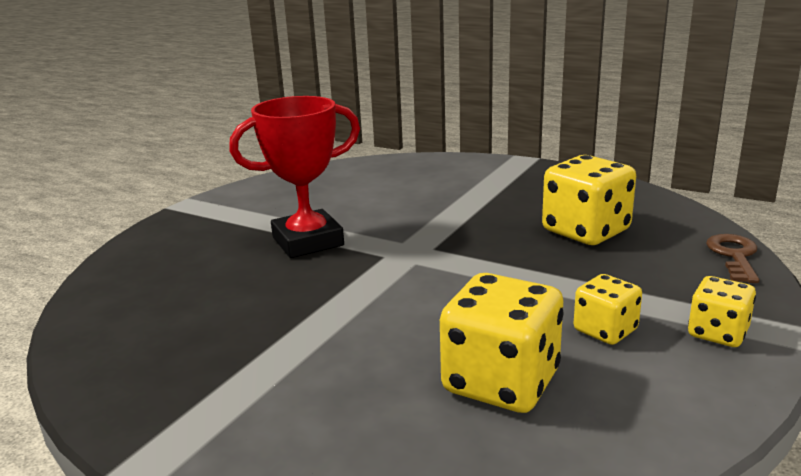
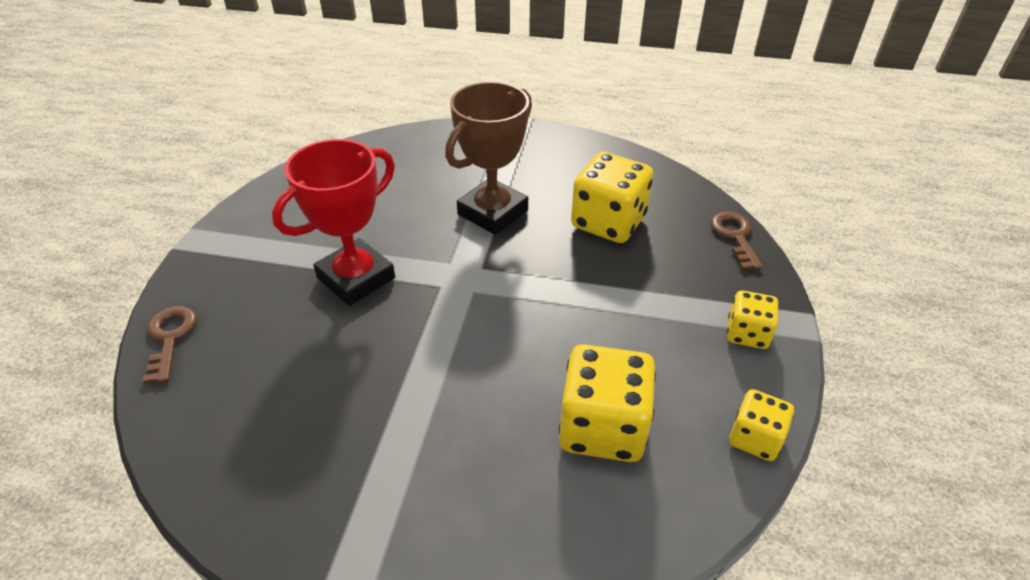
camera: 20 degrees left, 20 degrees up
(124, 259) = (170, 338): none -> brown key
(465, 213) = (493, 212): none -> brown trophy
(605, 330) = (663, 348): yellow dice -> yellow dice (755, 438)

